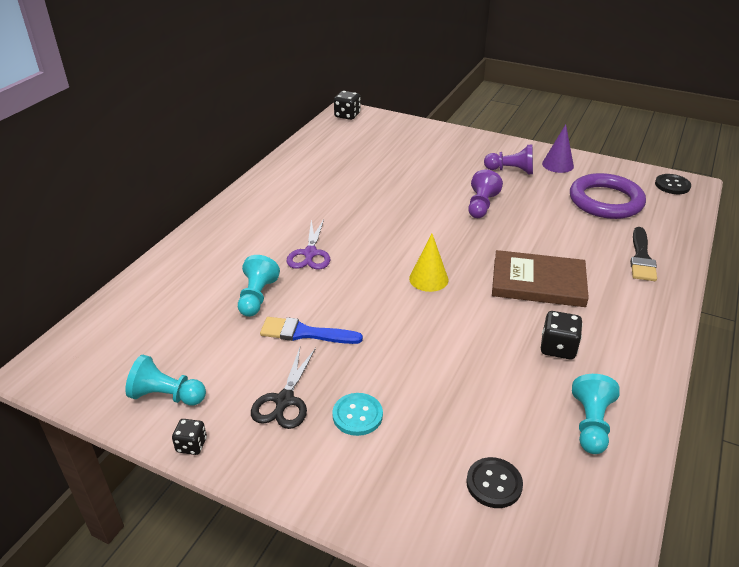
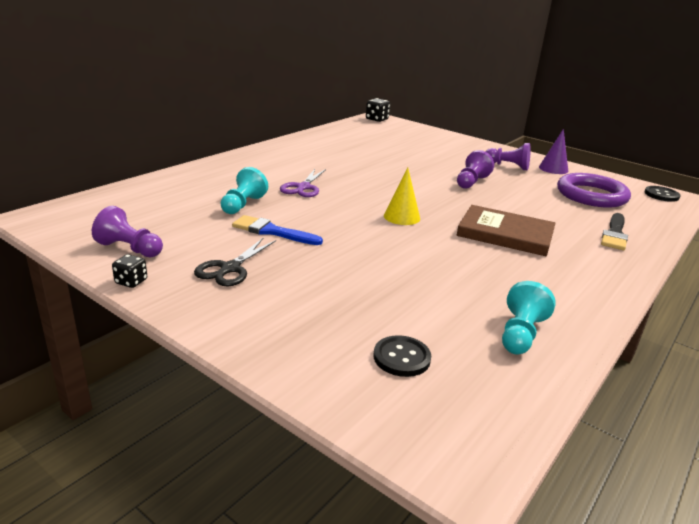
camera: 10 degrees right, 10 degrees down
(167, 396) = (130, 249): turquoise pawn -> purple pawn
(357, 415) = (291, 289): turquoise button -> none
(558, 348) = (507, 278): black dice -> none

